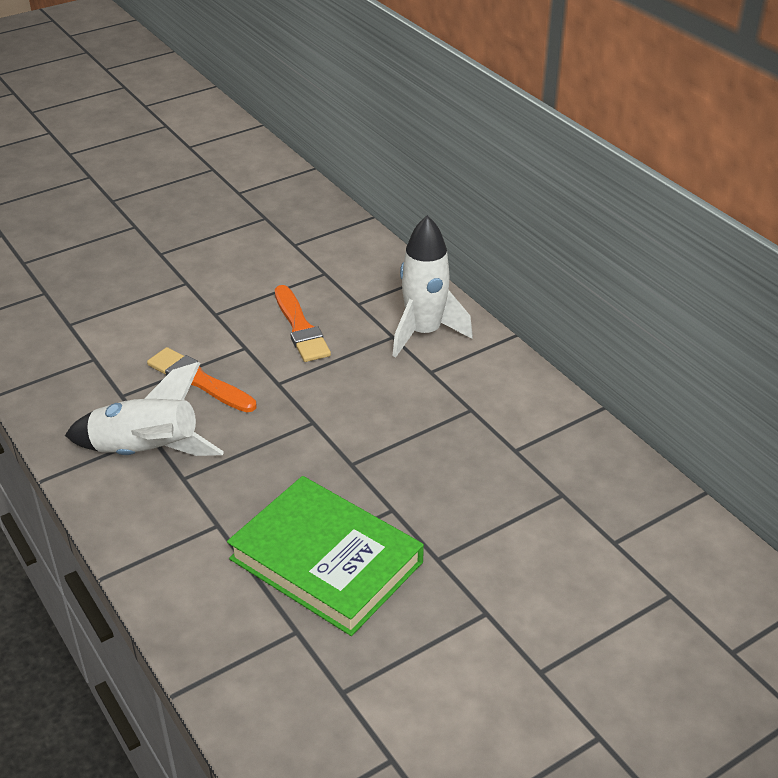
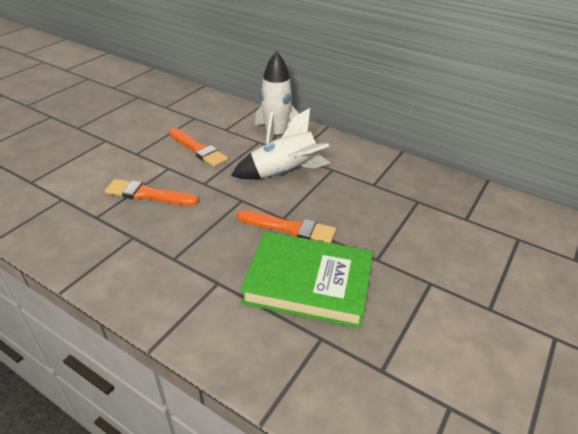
camera: 25 degrees left, 0 degrees up
(146, 452) = (136, 249): white rocket -> white rocket (284, 173)
(351, 481) = (290, 228): none -> orange brush

